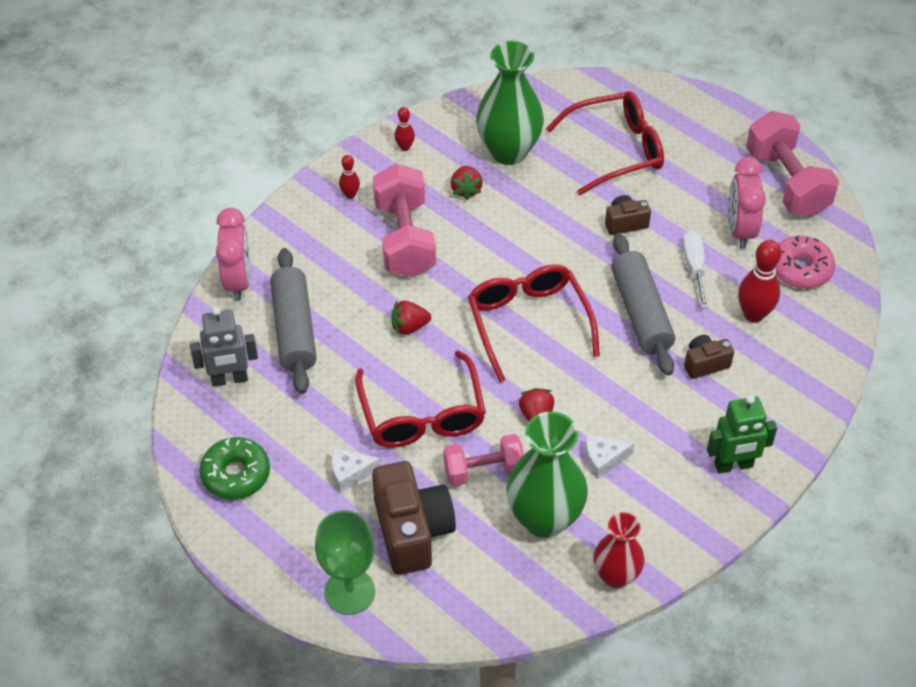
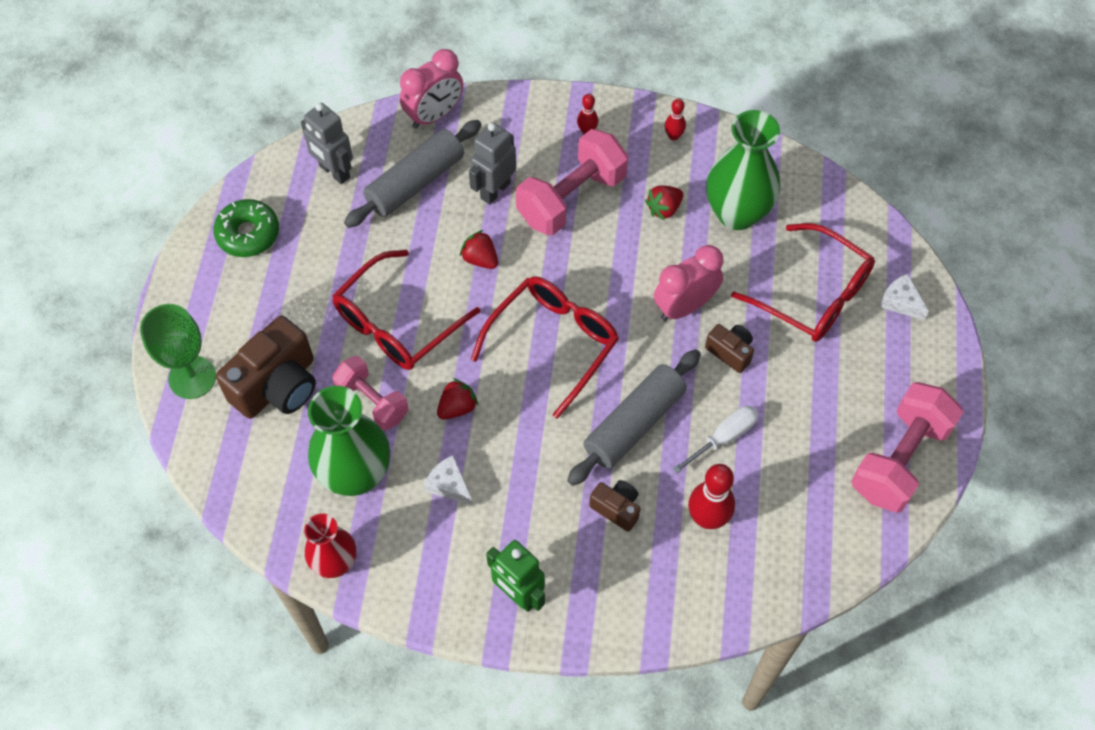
camera: 55 degrees right, 10 degrees up
(350, 473) = (303, 308): white cheese -> white cheese (900, 302)
(351, 282) = (495, 190): none -> grey robot
(740, 230) = (803, 451): pink clock -> pink clock (684, 306)
(801, 269) = (798, 530): pink donut -> none

